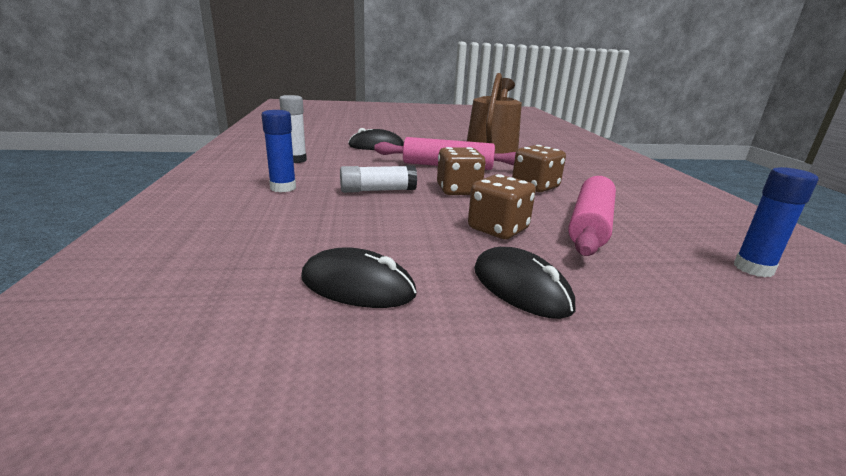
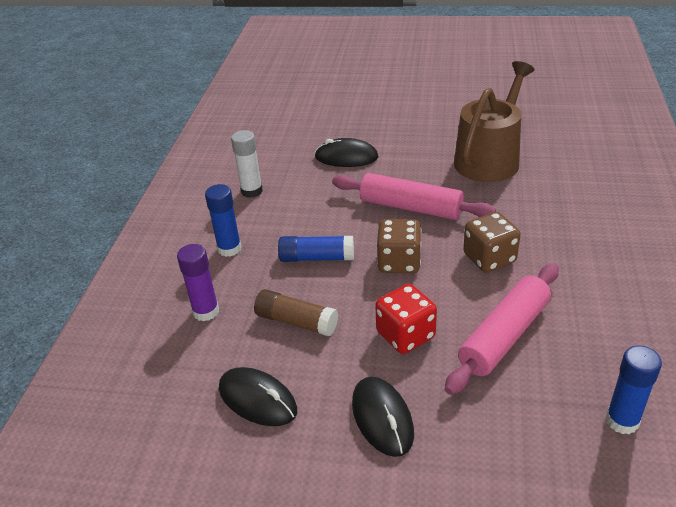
camera: 20 degrees right, 15 degrees up
(267, 225) = (206, 311): none -> purple glue stick
(377, 227) = (296, 321): none -> brown glue stick
(378, 190) = (317, 258): white glue stick -> blue glue stick
(498, 229) = (405, 335): brown dice -> red dice

